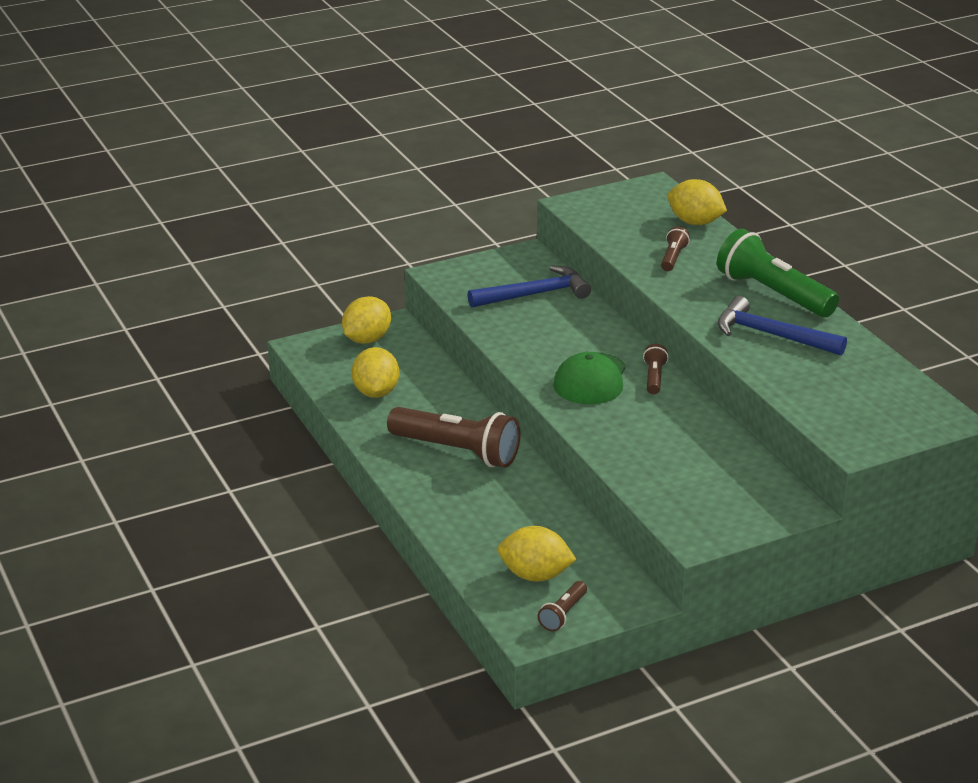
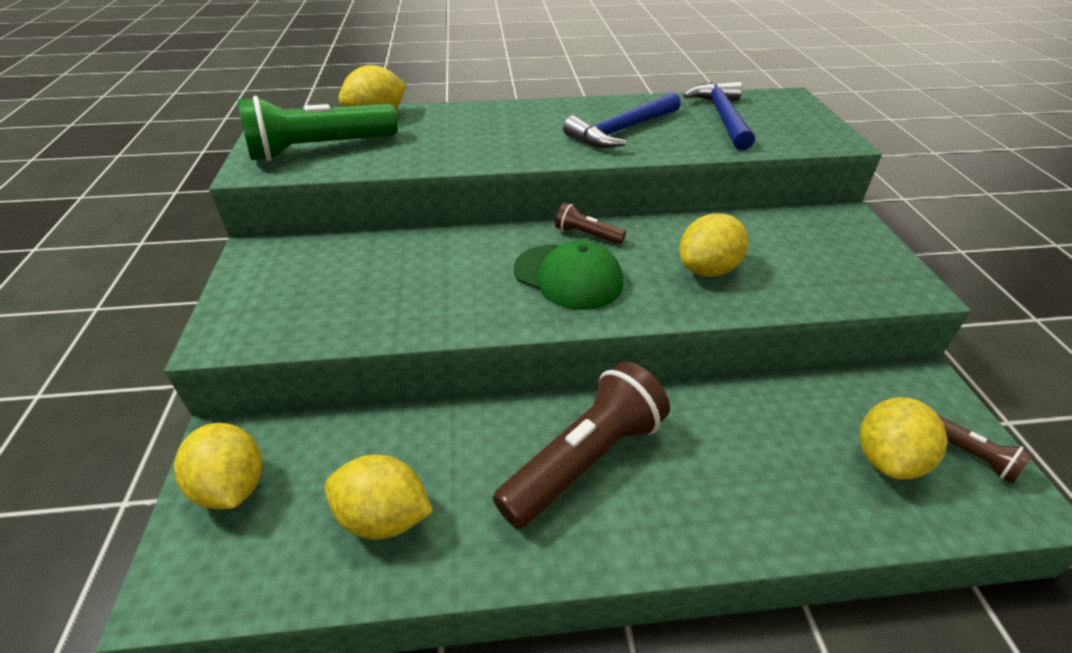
camera: 70 degrees left, 10 degrees up
(535, 294) = (352, 269): blue hammer -> blue hammer (722, 117)
(647, 438) = (707, 269): none -> yellow lemon
(673, 258) = (435, 142): brown flashlight -> none
(773, 294) = (546, 114): green flashlight -> green flashlight (320, 149)

